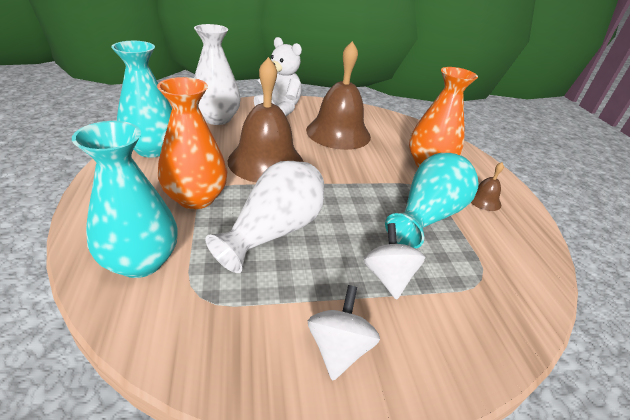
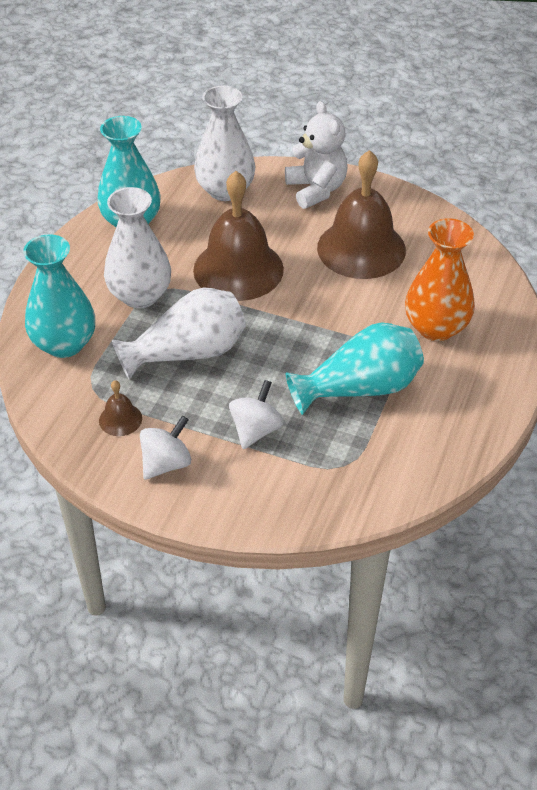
camera: 35 degrees right, 10 degrees up
(196, 198) = (140, 295): orange vase -> white vase
(484, 200) = (451, 394): brown bell -> brown bell (120, 419)

